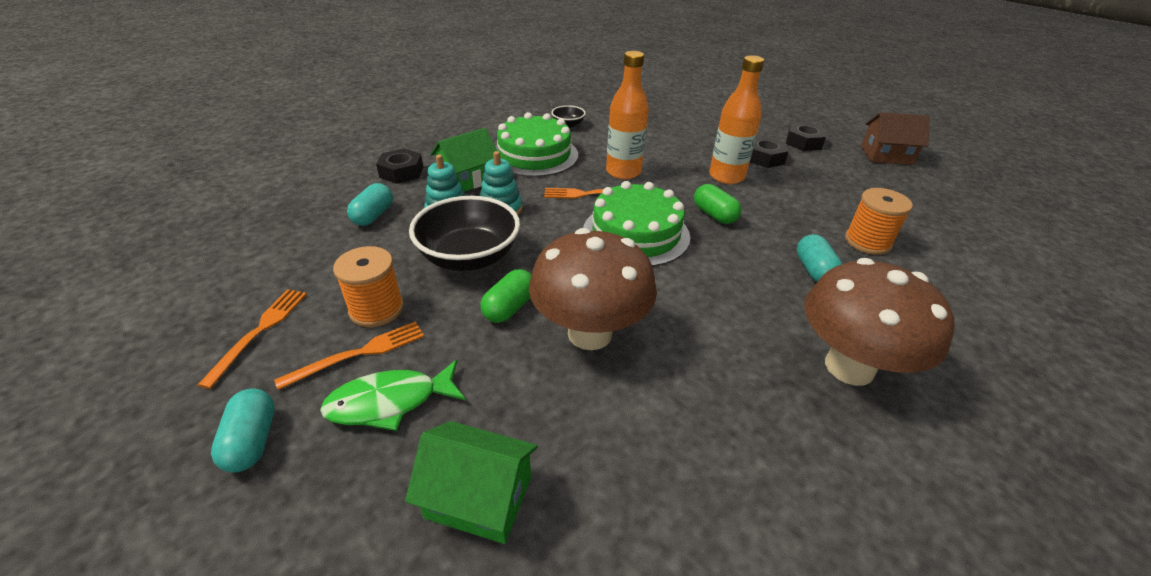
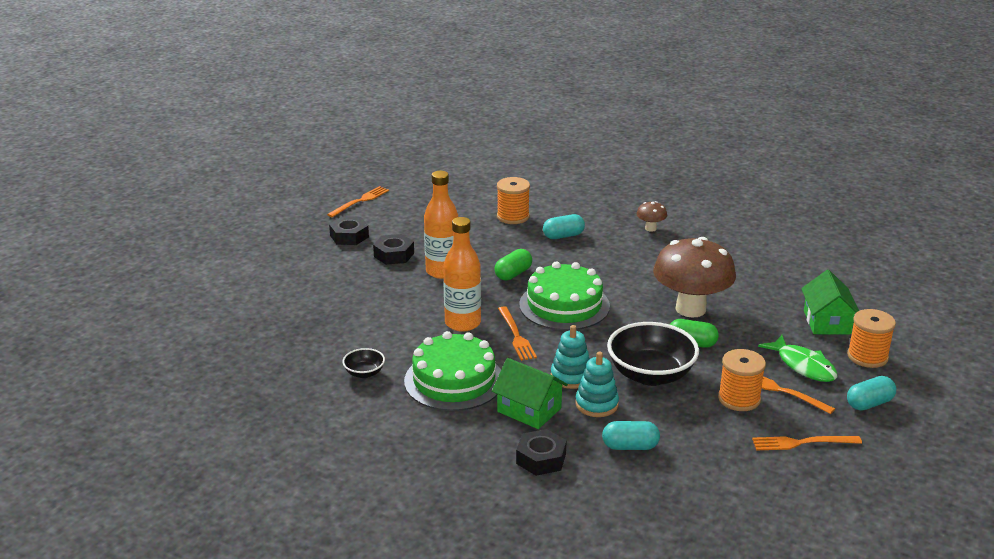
camera: 105 degrees left, 10 degrees down
(350, 507) = (867, 356): none -> orange spool
(849, 367) = (650, 228): brown mushroom -> brown mushroom, size x0.43
(886, 155) = (360, 201): brown house -> orange fork

